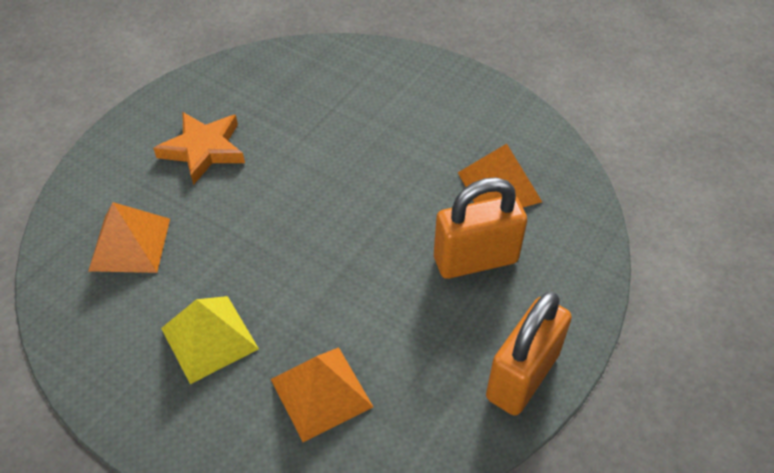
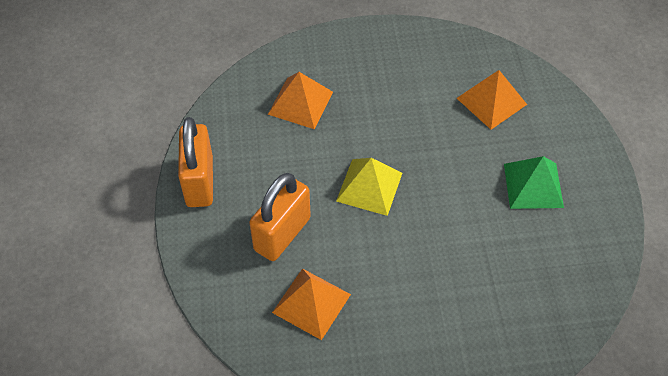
camera: 140 degrees right, 5 degrees up
(203, 150) = (533, 185): orange star -> green pyramid
(209, 338) = (386, 88): yellow pyramid -> yellow pyramid (369, 187)

